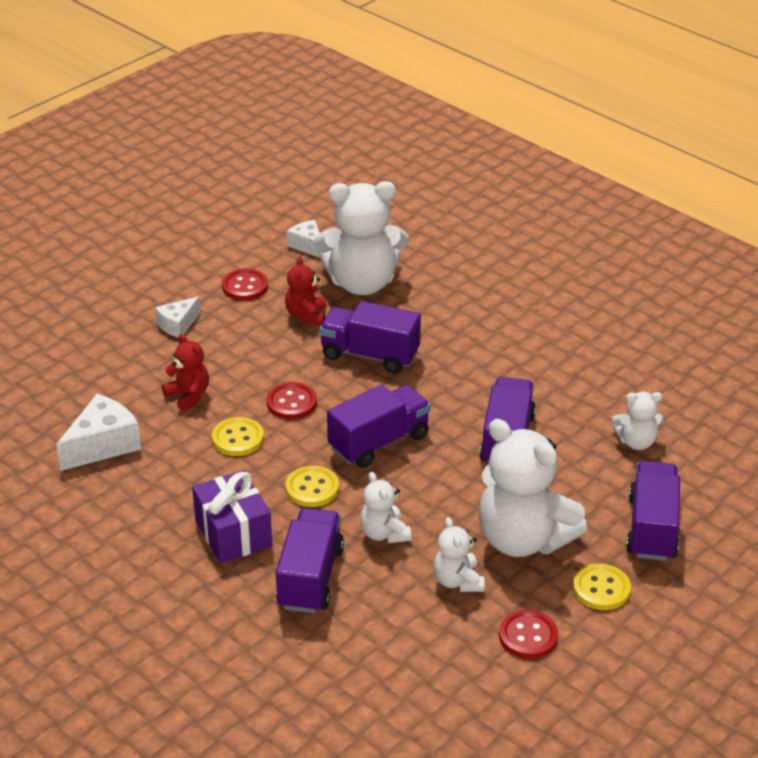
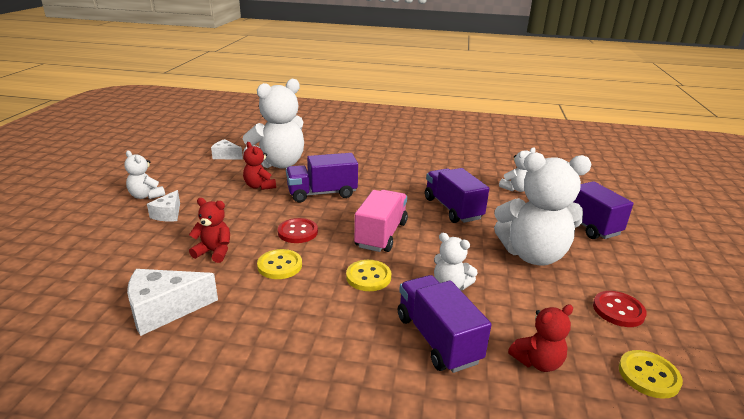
camera: 35 degrees left, 10 degrees down
(103, 445) = (164, 310): white cheese -> white cheese turned 120 degrees counterclockwise
(233, 533) = (342, 332): purple gift -> none
(245, 286) = (201, 183): red button -> none
(376, 639) = (537, 362): none -> red teddy bear
(379, 442) = (381, 235): purple truck -> pink truck
(458, 581) = (532, 295): white teddy bear -> white teddy bear (146, 196)
(601, 589) = (610, 264): yellow button -> yellow button (648, 375)

